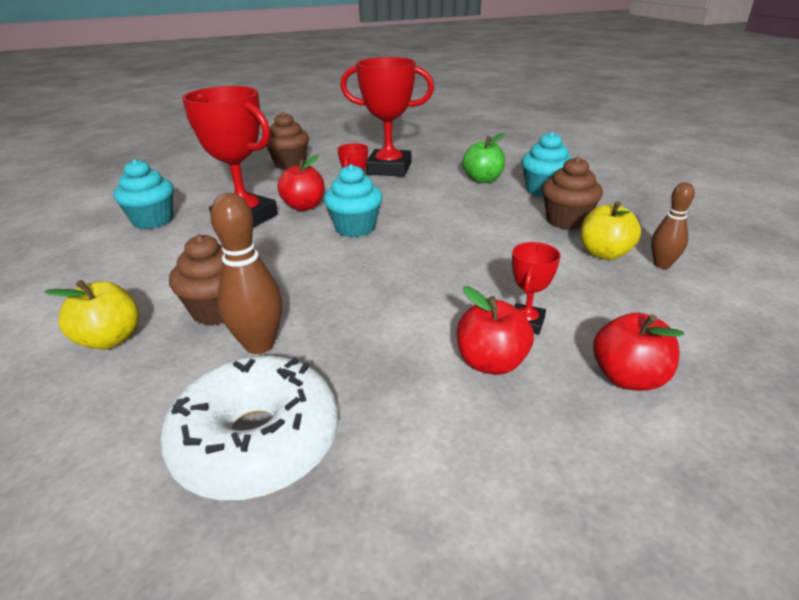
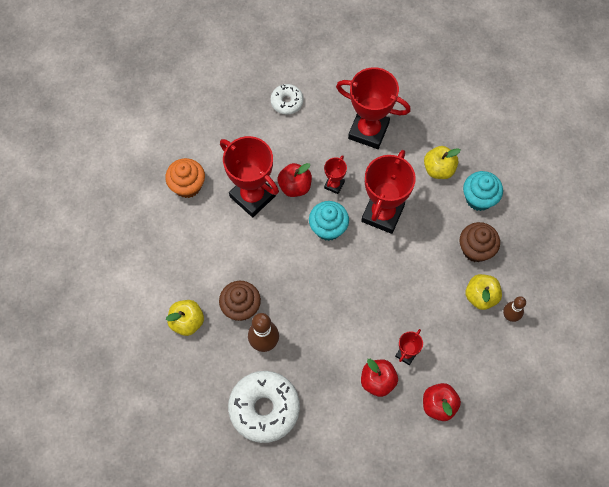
camera: 10 degrees right, 35 degrees up
(153, 221) = (187, 186): turquoise cupcake -> orange cupcake
(290, 164) = (287, 102): brown cupcake -> white donut
(427, 211) = (382, 214): none -> red trophy
(483, 179) = (439, 169): green apple -> yellow apple

